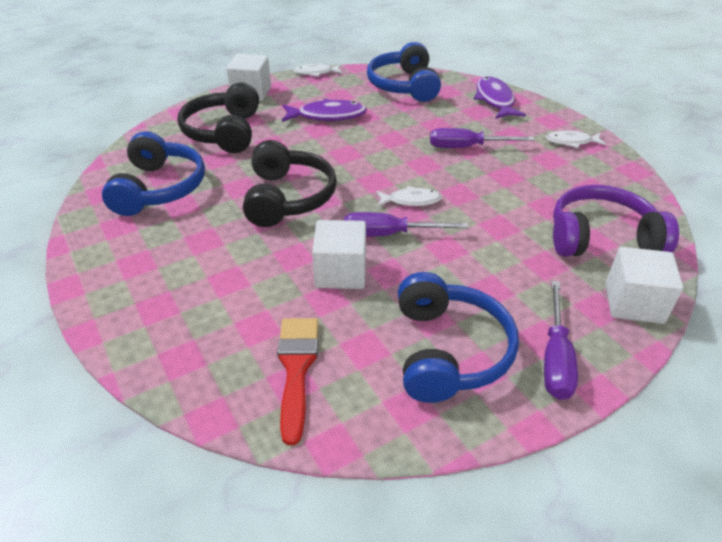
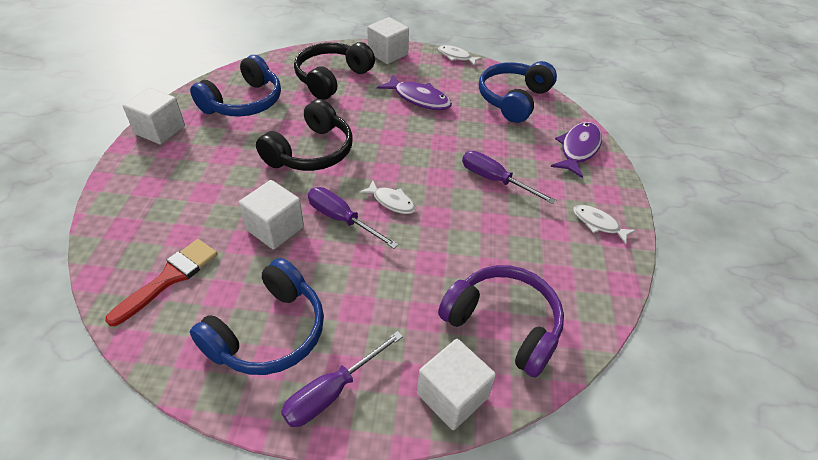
camera: 35 degrees right, 5 degrees up
(95, 254) = (160, 130): none -> white cube

